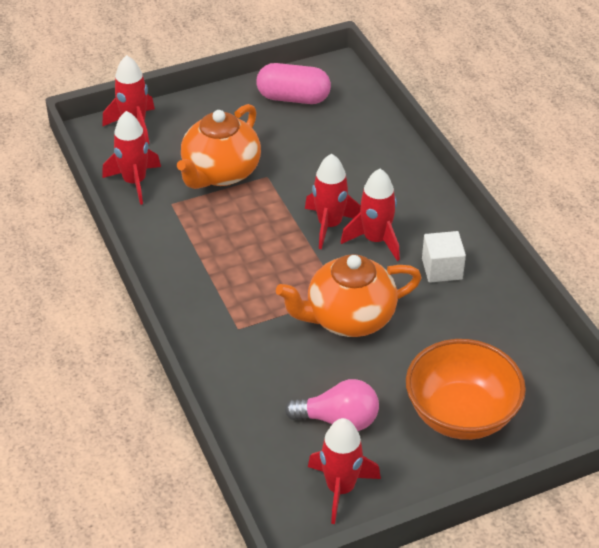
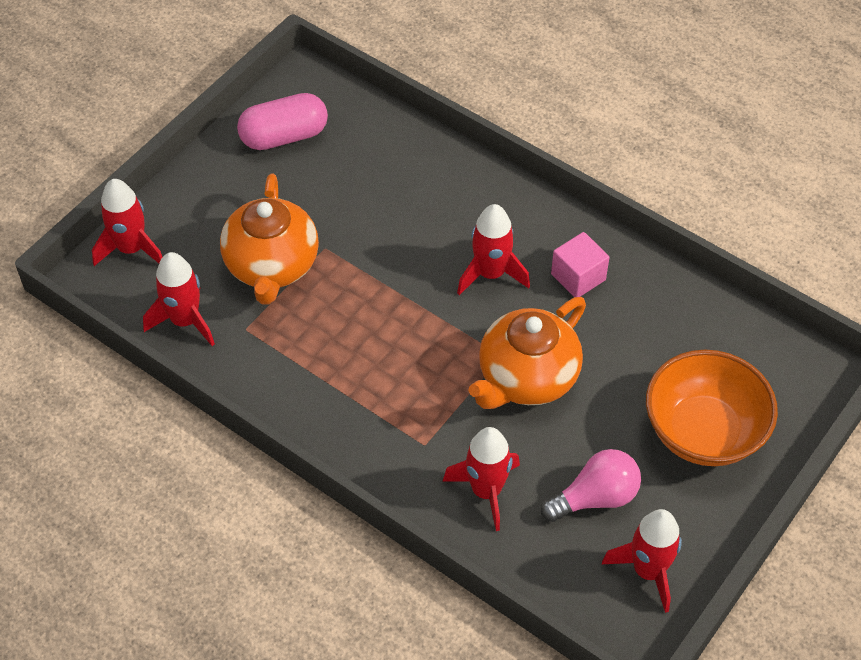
camera: 30 degrees left, 10 degrees up
(329, 225) = (432, 277): red rocket -> red rocket (486, 491)
(442, 269) = (578, 277): white cube -> pink cube

